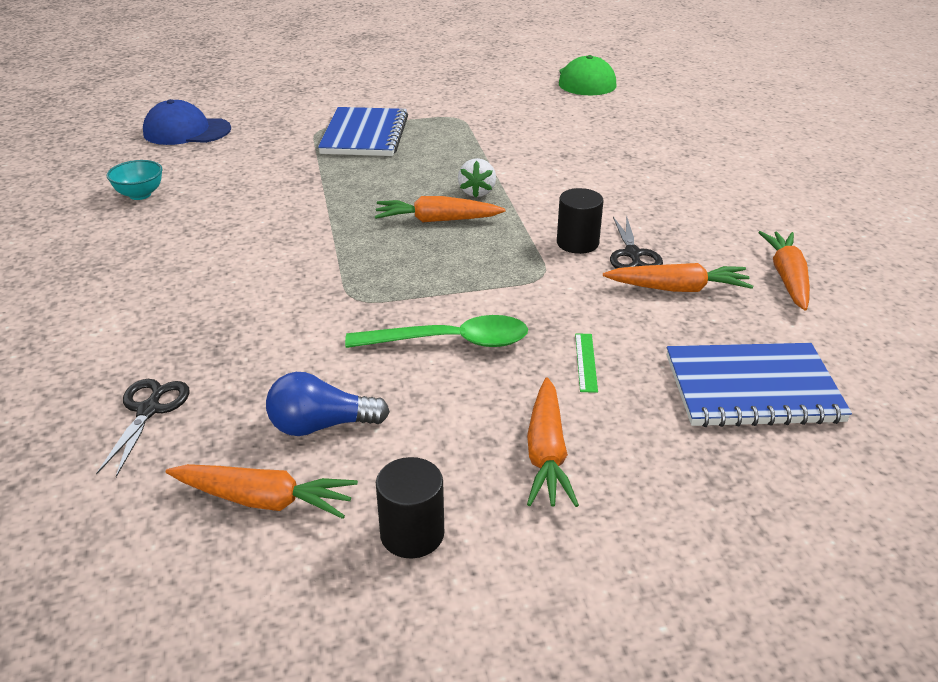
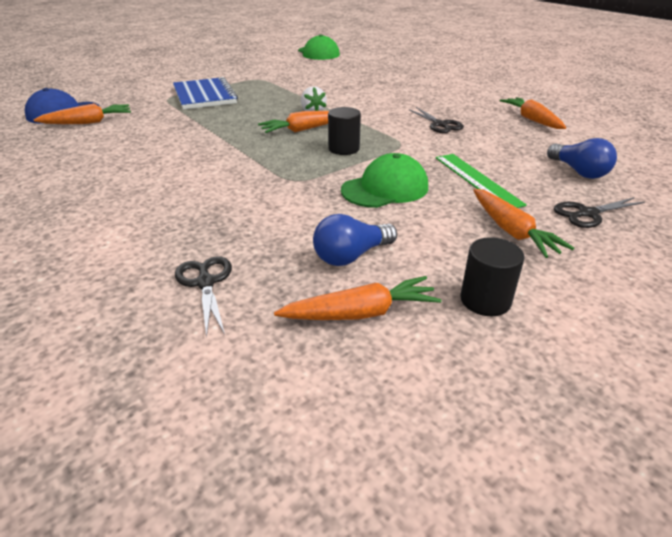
camera: 25 degrees left, 0 degrees up
(140, 195) = (59, 154): turquoise bowl -> none
(451, 342) = (385, 188): green spoon -> green cap
(577, 243) = (402, 125): black cylinder -> black cylinder (344, 149)
(586, 362) = (477, 180): green ruler -> green ruler, size x1.90
(678, 289) = (483, 135): orange carrot -> orange carrot (88, 122)
(683, 460) = (587, 213): none -> black scissors
(752, 389) = (578, 171): blue notebook -> blue light bulb

